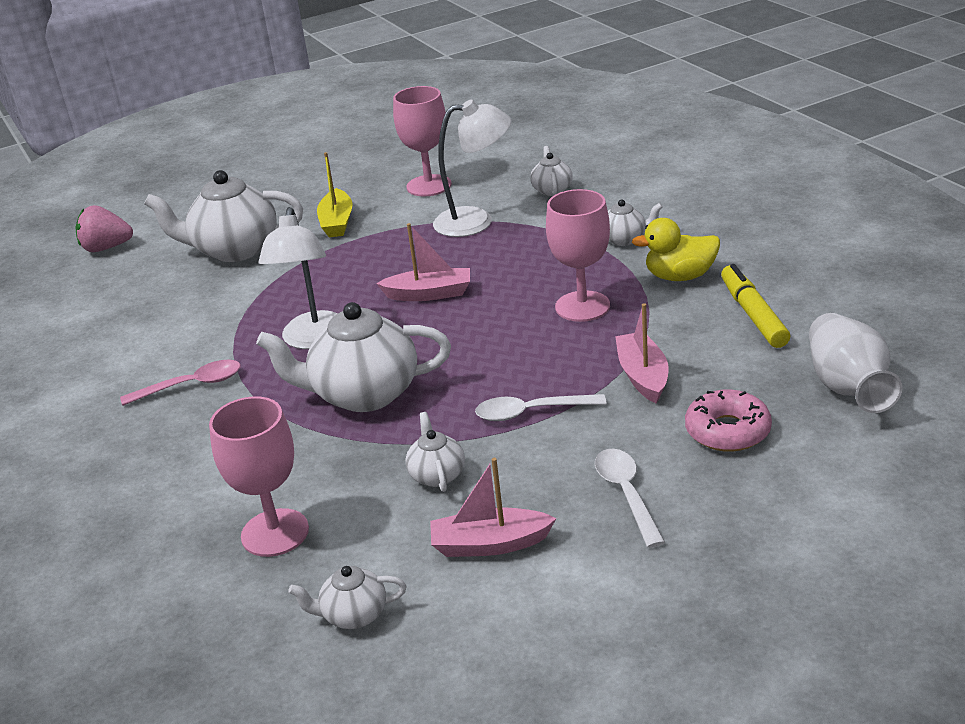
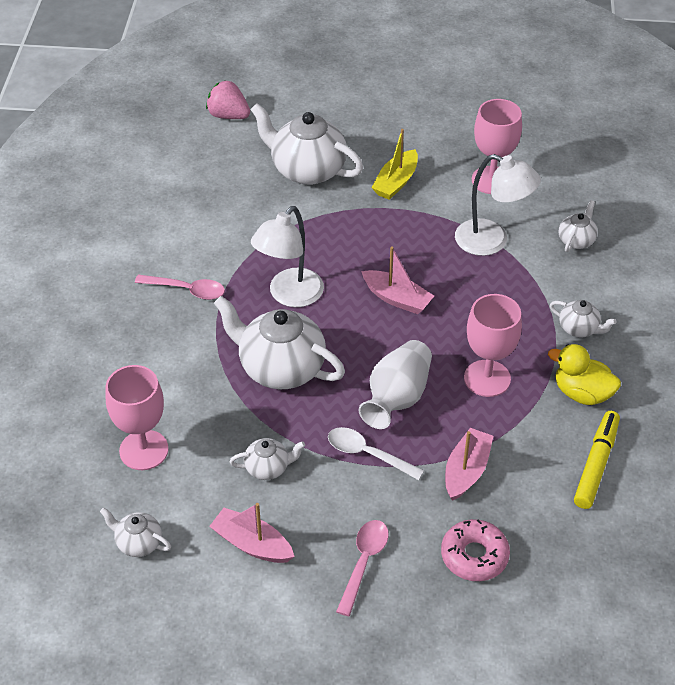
camera: 30 degrees right, 15 degrees up
(437, 475) = (268, 468): white teapot -> white teapot turned 60 degrees clockwise
(627, 494) = (363, 563): white spoon -> pink spoon
(848, 387) = (591, 574): white vase -> white vase (397, 398)

